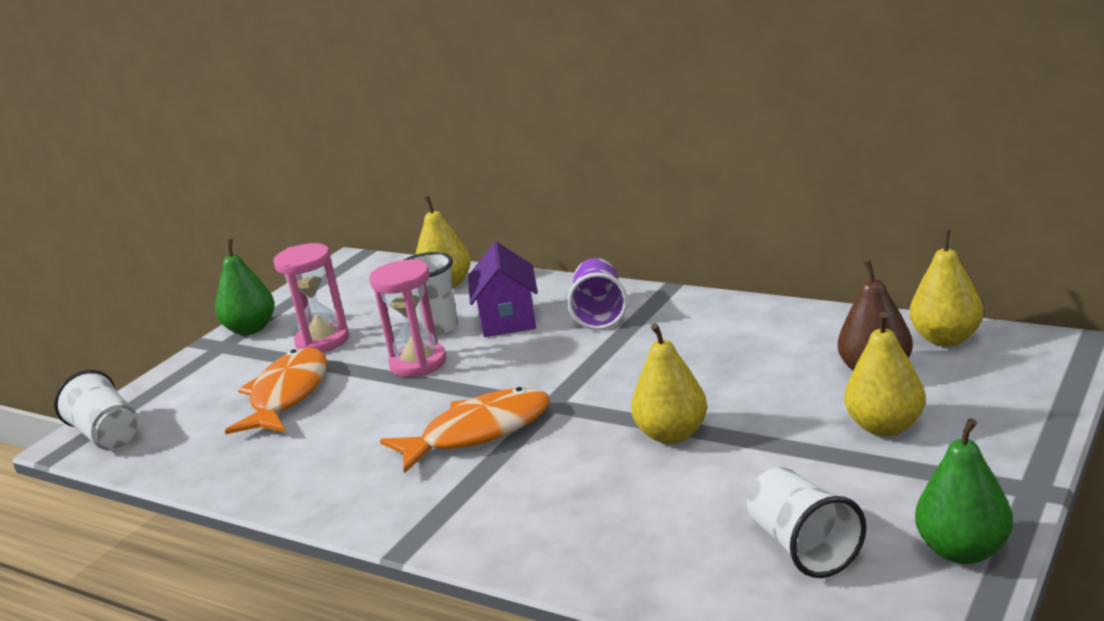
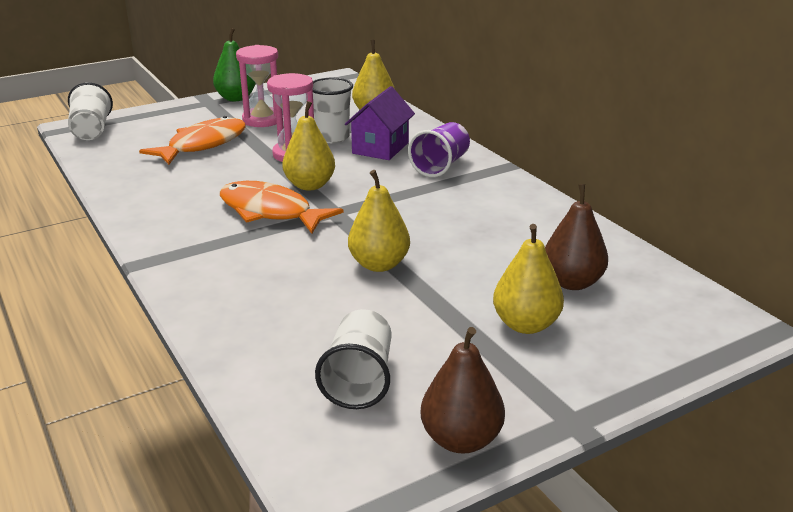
camera: 25 degrees right, 5 degrees up
(478, 433) = (270, 211): orange fish -> orange fish turned 150 degrees counterclockwise
(946, 339) = (657, 281): yellow pear -> yellow pear (310, 185)
(963, 551) = (461, 439): green pear -> brown pear

